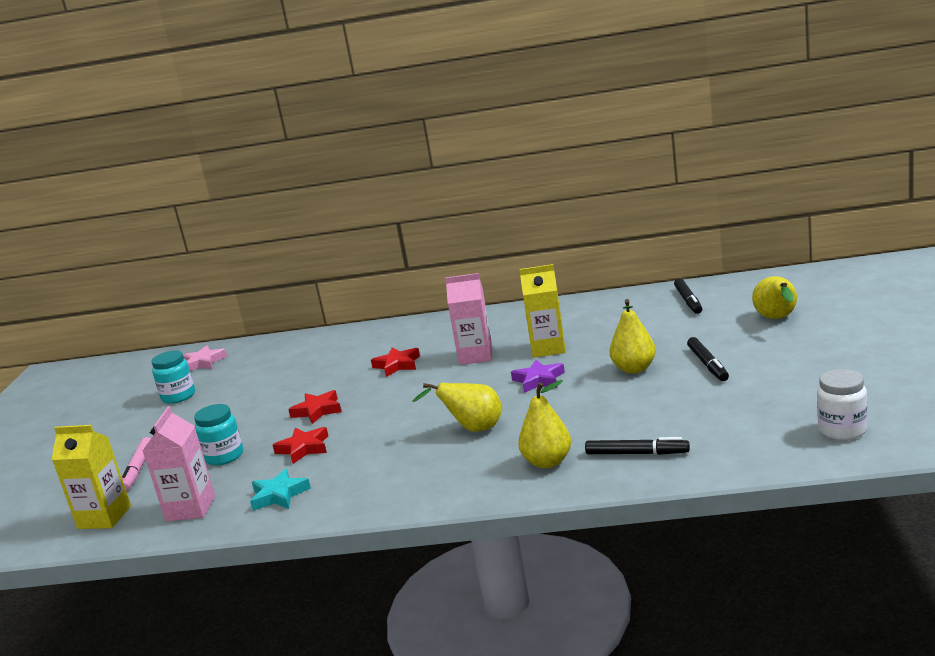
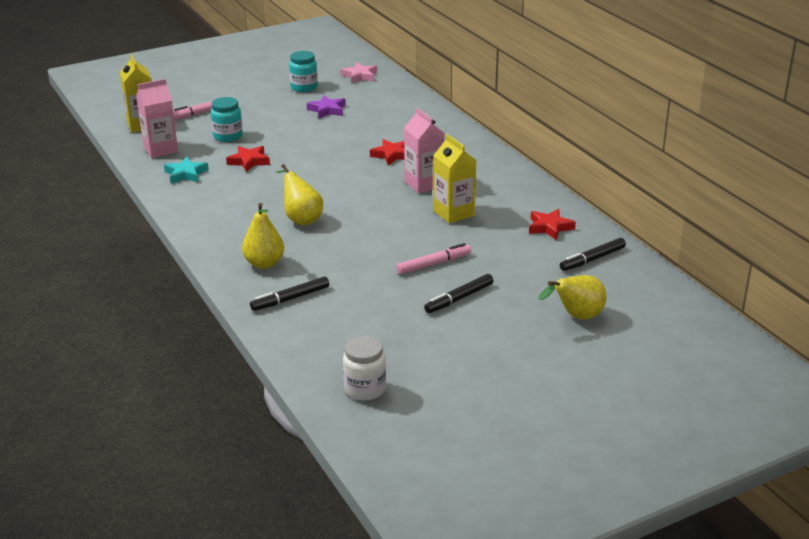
camera: 55 degrees right, 10 degrees up
(317, 411) = (304, 147): red star -> red star (549, 227)
(539, 380) = (393, 224): purple star -> purple star (327, 110)
(634, 369) = (434, 264): yellow pear -> pink marker
(637, 453) = (290, 299): black marker -> black marker turned 75 degrees clockwise

